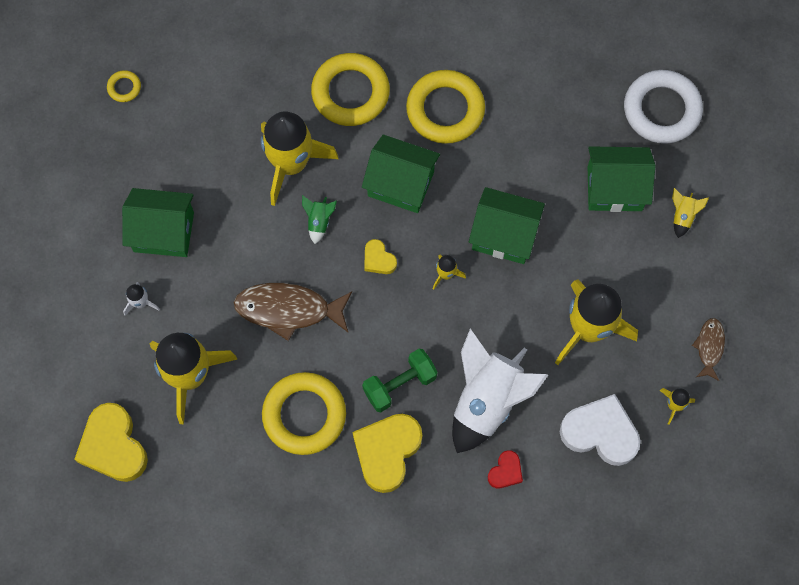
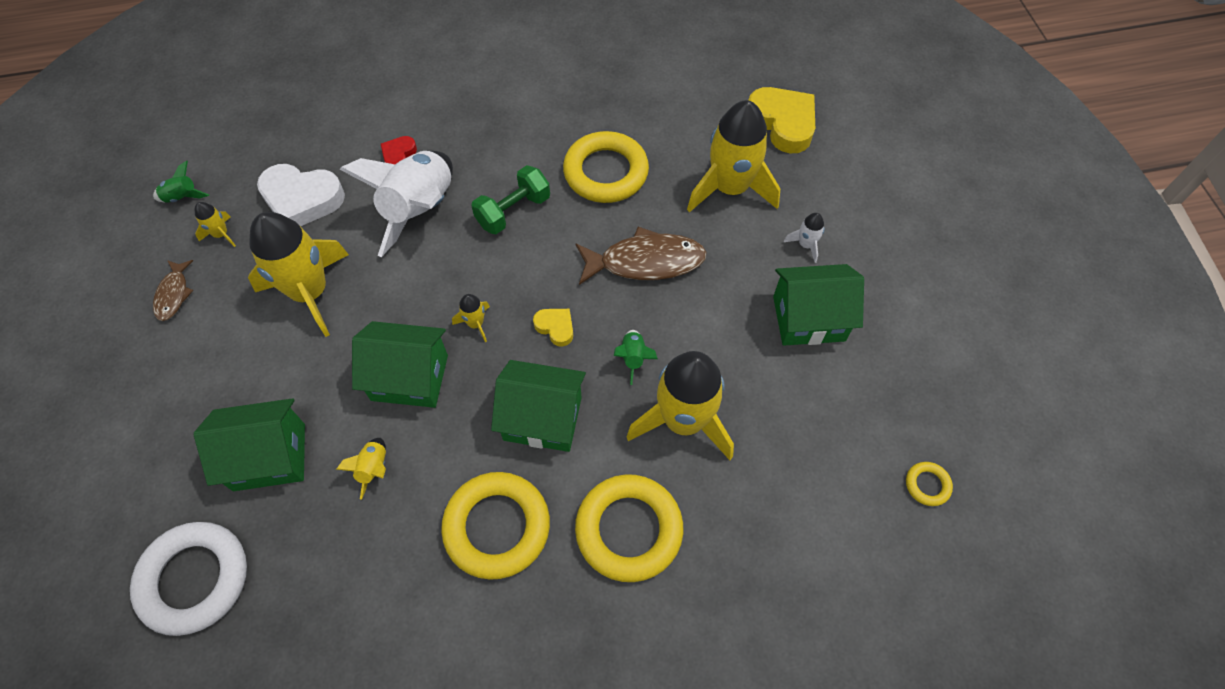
camera: 170 degrees right, 10 degrees down
(387, 452) = (517, 154): yellow heart -> none
(683, 216) = (184, 435): yellow rocket -> yellow rocket (374, 468)
(716, 455) = (182, 197): none -> green rocket

